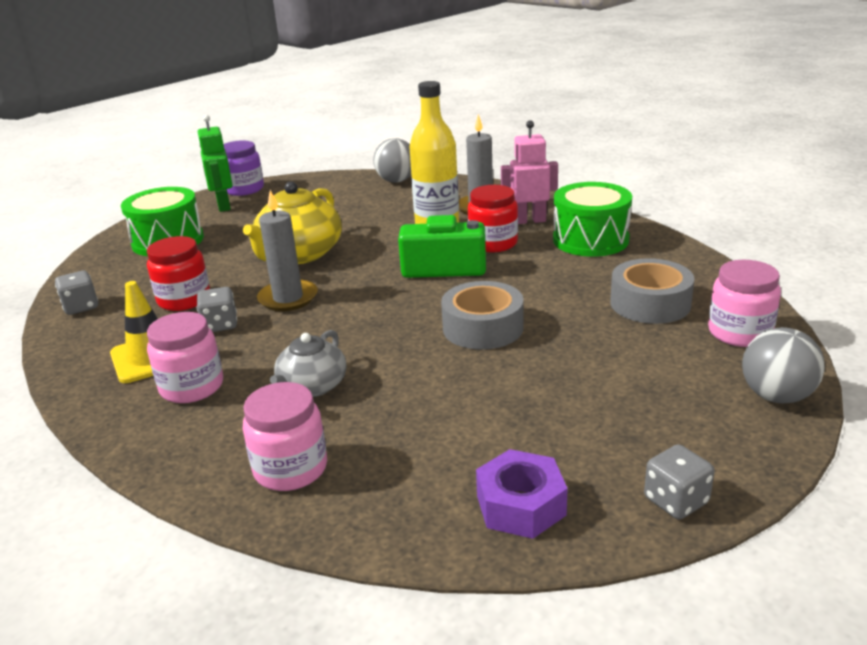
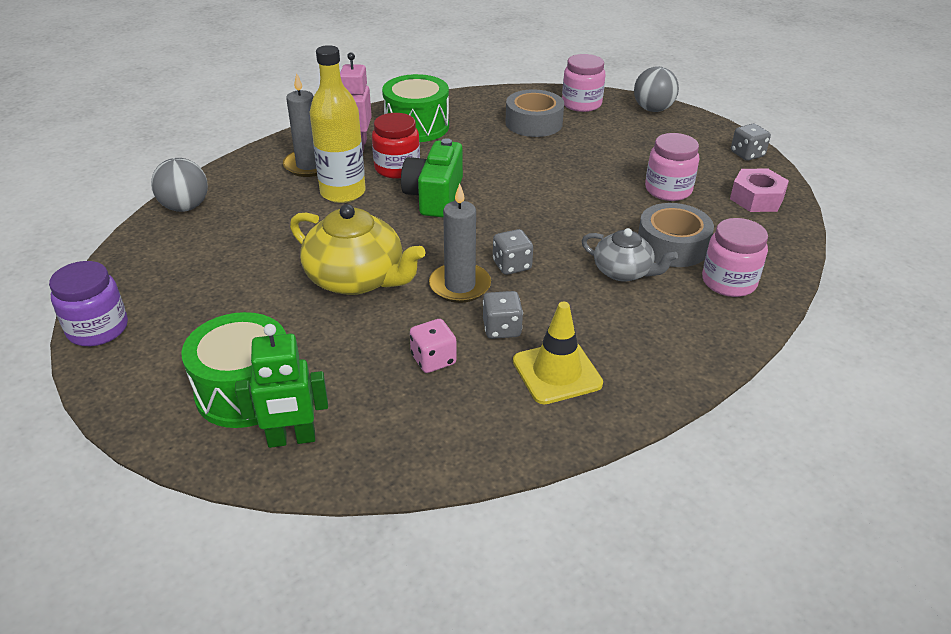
camera: 85 degrees left, 10 degrees up
(81, 307) = (417, 451): grey dice -> grey dice (512, 265)
(184, 299) = (433, 360): red jar -> pink dice
(192, 387) = (615, 339): pink jar -> pink jar (668, 190)
(223, 206) = (151, 346): green robot -> green robot (291, 439)
(483, 328) = (549, 189): grey tape -> grey tape (672, 246)
(521, 505) = (756, 198): purple nut -> pink nut

